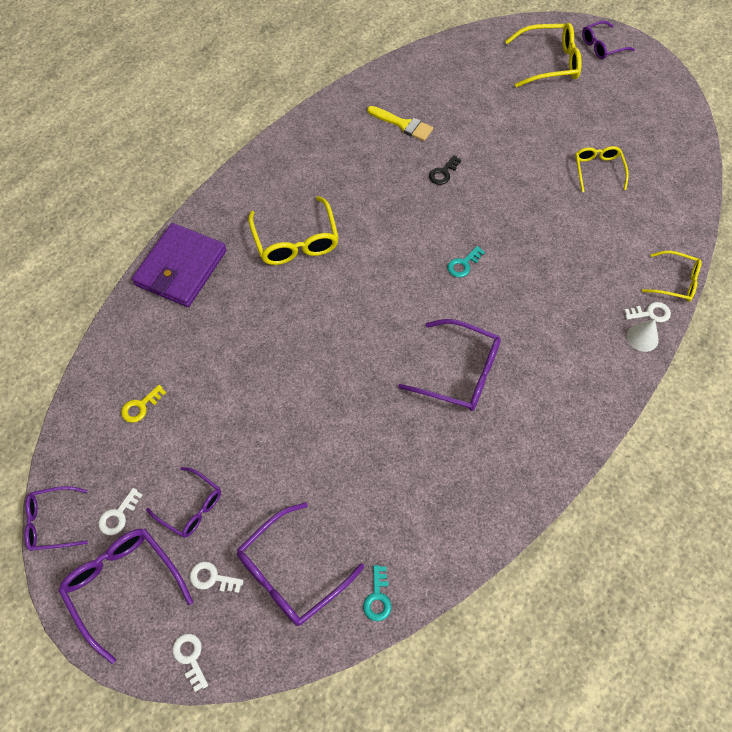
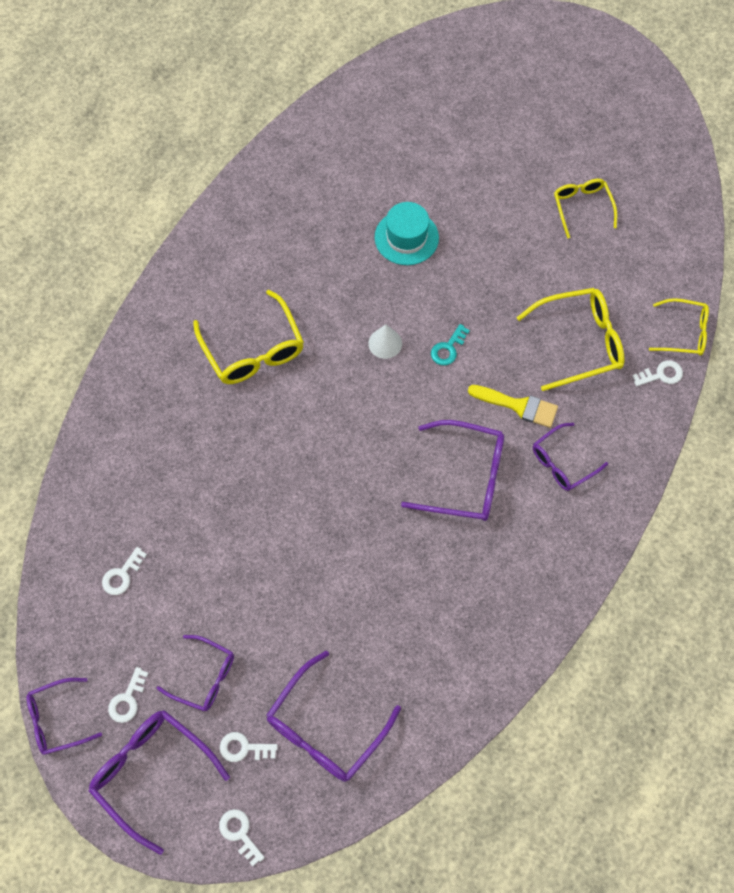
camera: 10 degrees left, 5 degrees up
(140, 406) = (122, 575): yellow key -> white key
(181, 268) = (128, 403): purple wallet -> none
(377, 597) = (420, 737): turquoise key -> none
(403, 124) = (349, 181): yellow brush -> yellow brush (518, 406)
(443, 173) = (406, 237): black key -> turquoise hat
(549, 63) = (507, 73): yellow glasses -> yellow glasses (579, 342)
(602, 46) = (566, 42): purple glasses -> purple glasses (562, 462)
(642, 337) = (656, 404): white cone -> white cone (385, 343)

